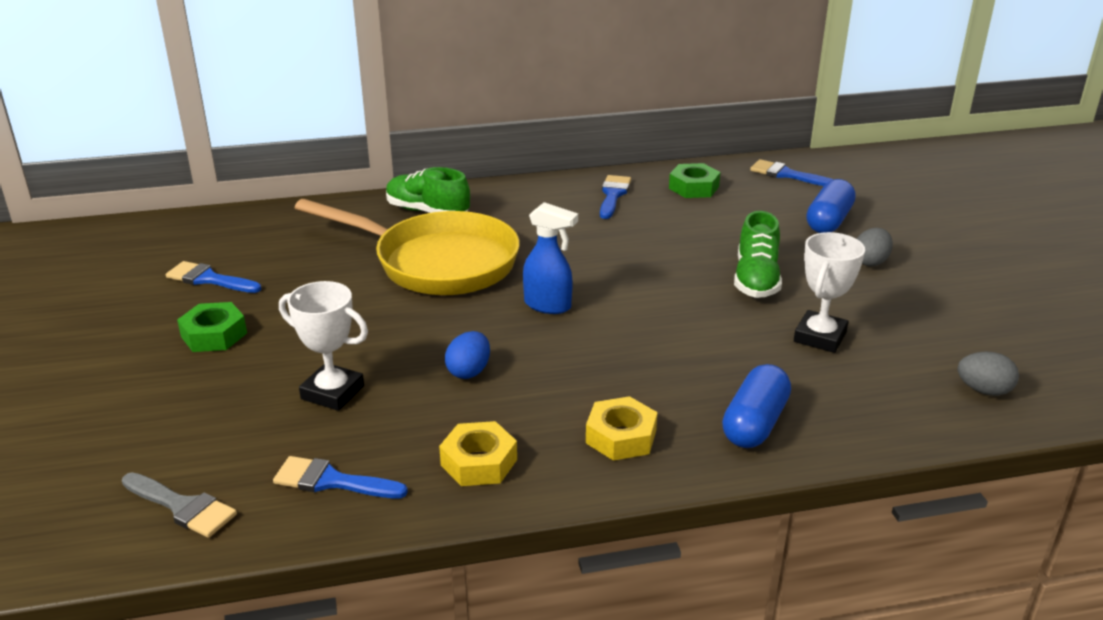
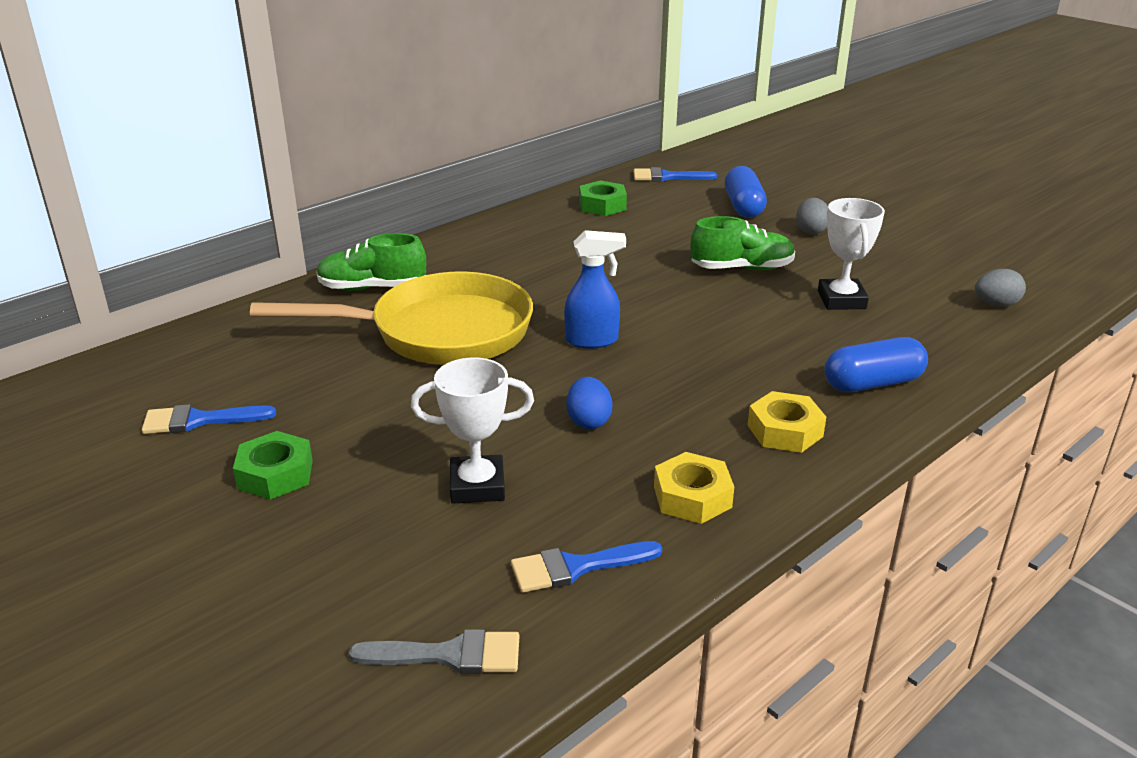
camera: 30 degrees left, 0 degrees up
(613, 195) = (538, 228): blue brush -> none
(754, 423) = (872, 383): blue capsule -> blue capsule turned 75 degrees clockwise
(756, 279) = (741, 268): green shoe -> green shoe turned 75 degrees counterclockwise

